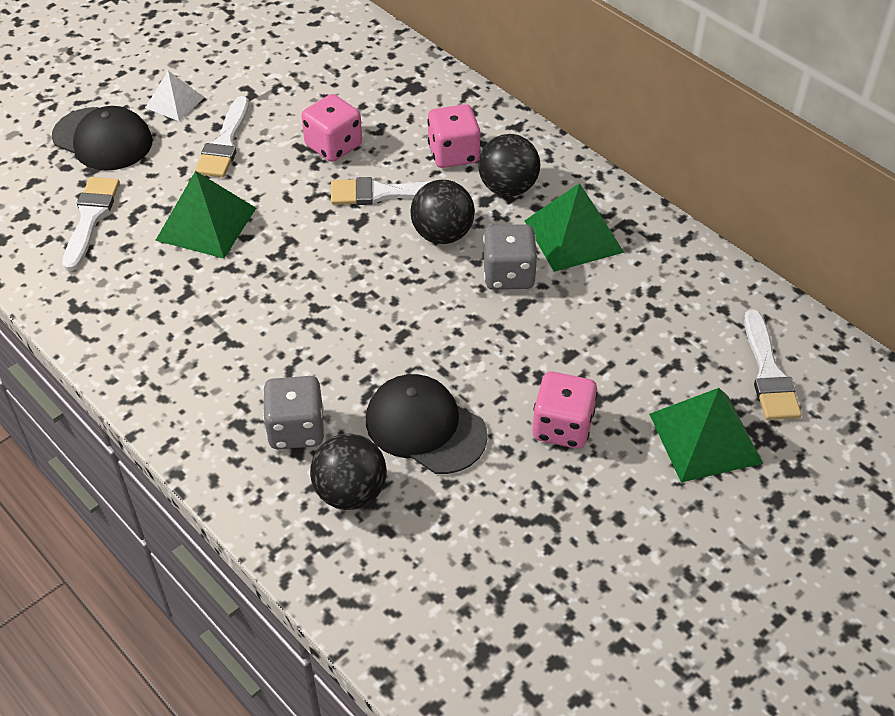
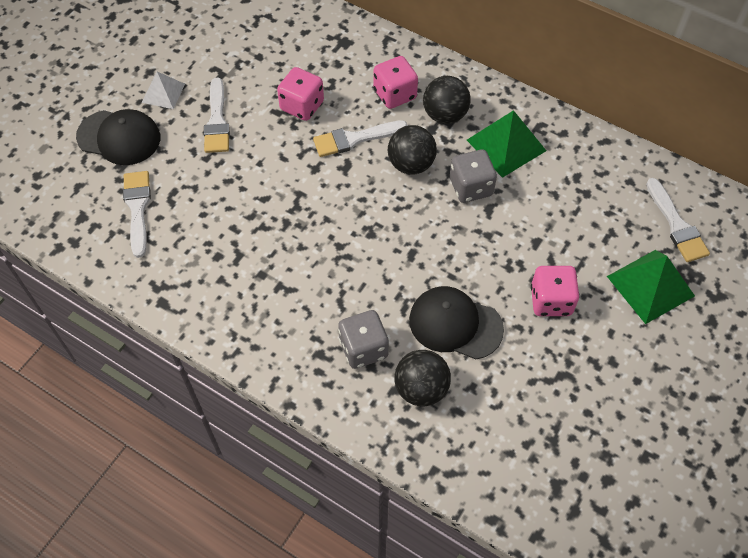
camera: 15 degrees left, 10 degrees up
(206, 223) = (230, 194): green pyramid -> none

